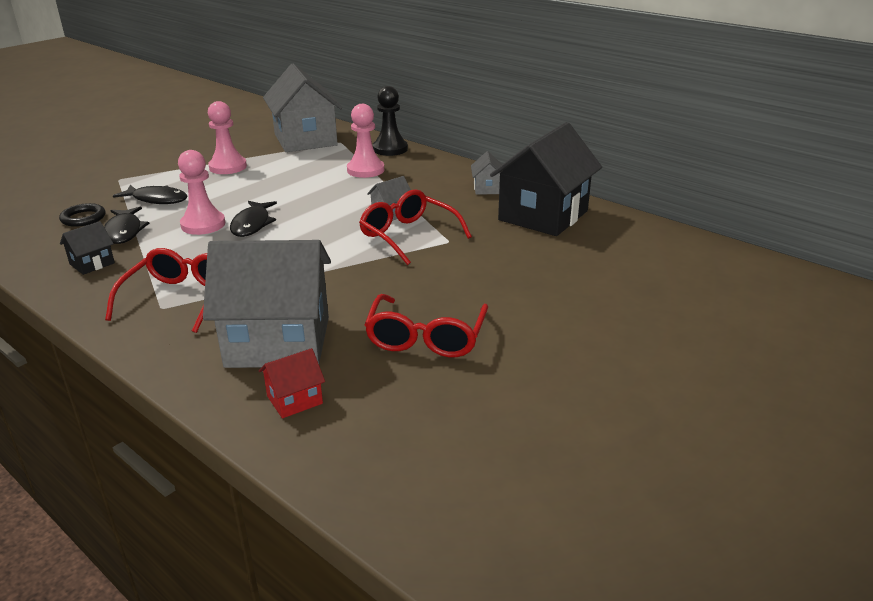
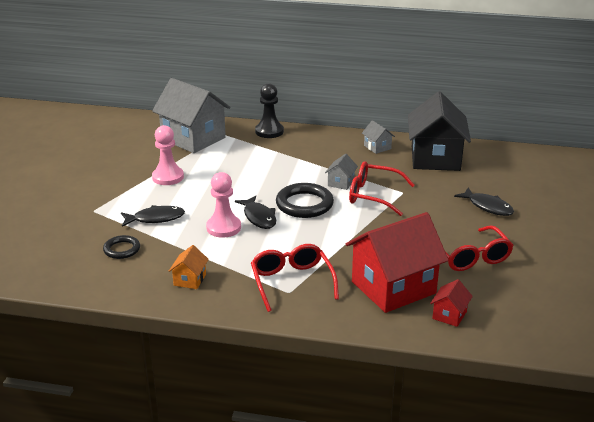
camera: 30 degrees left, 0 degrees up
(92, 263) = (190, 280): black house -> orange house
(124, 231) = (173, 250): black fish -> black fish (487, 207)
(278, 342) = (393, 287): grey house -> red house
(318, 224) = (304, 204): none -> black ring
(365, 170) = (276, 153): pink pawn -> none

